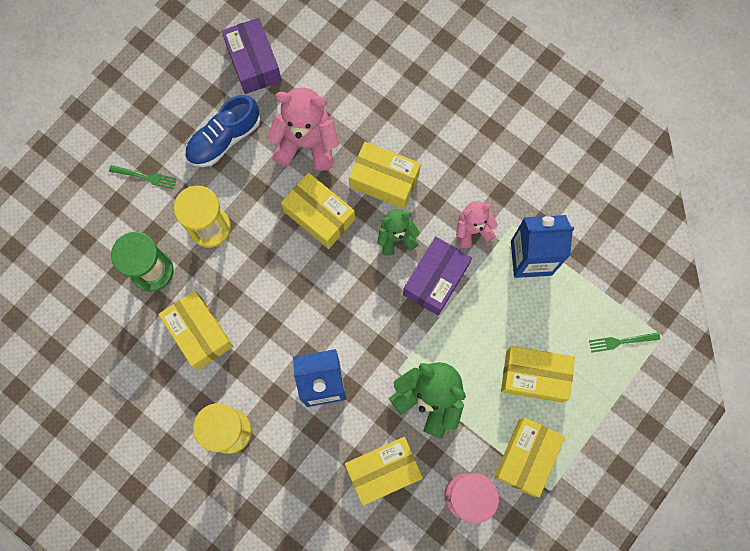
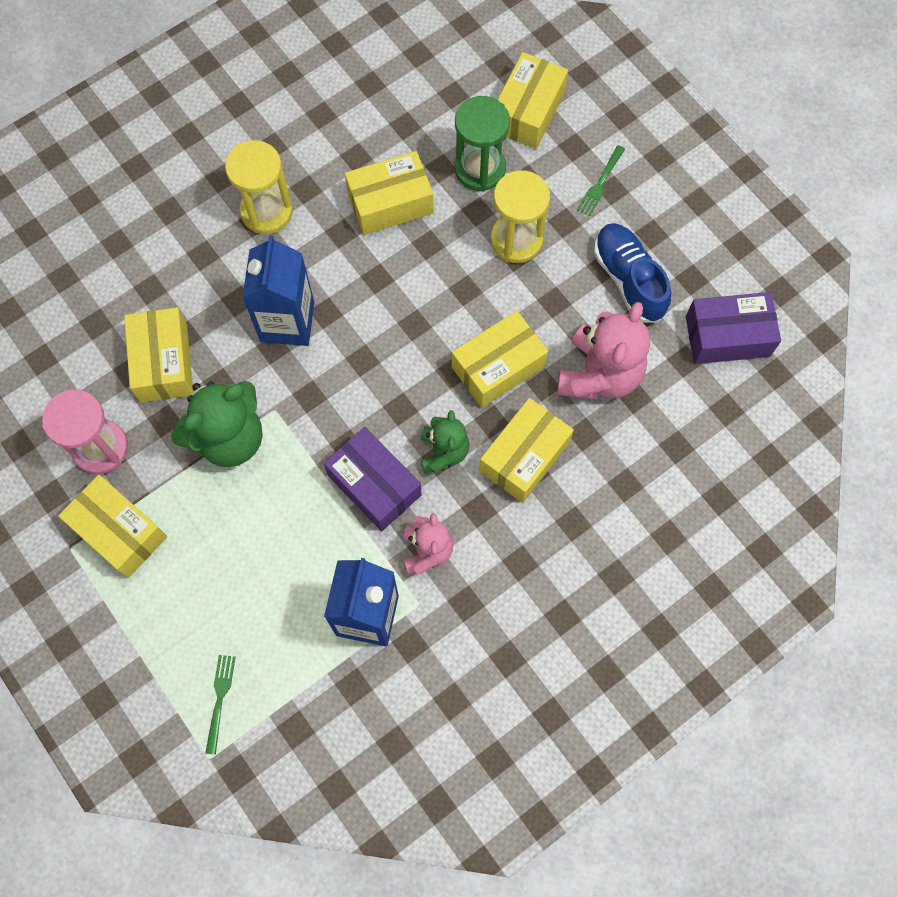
camera: 105 degrees right, 5 degrees down
(534, 376) = (213, 572): yellow box -> yellow box (528, 112)

